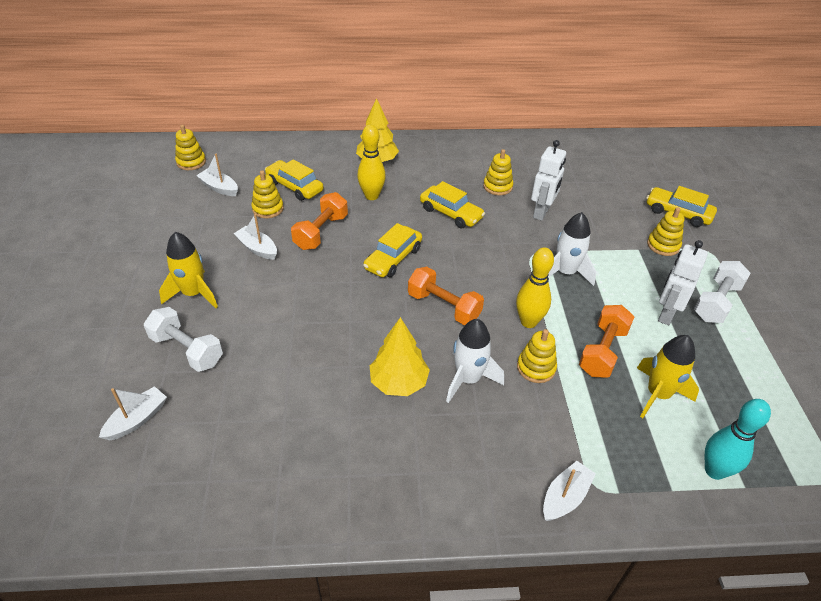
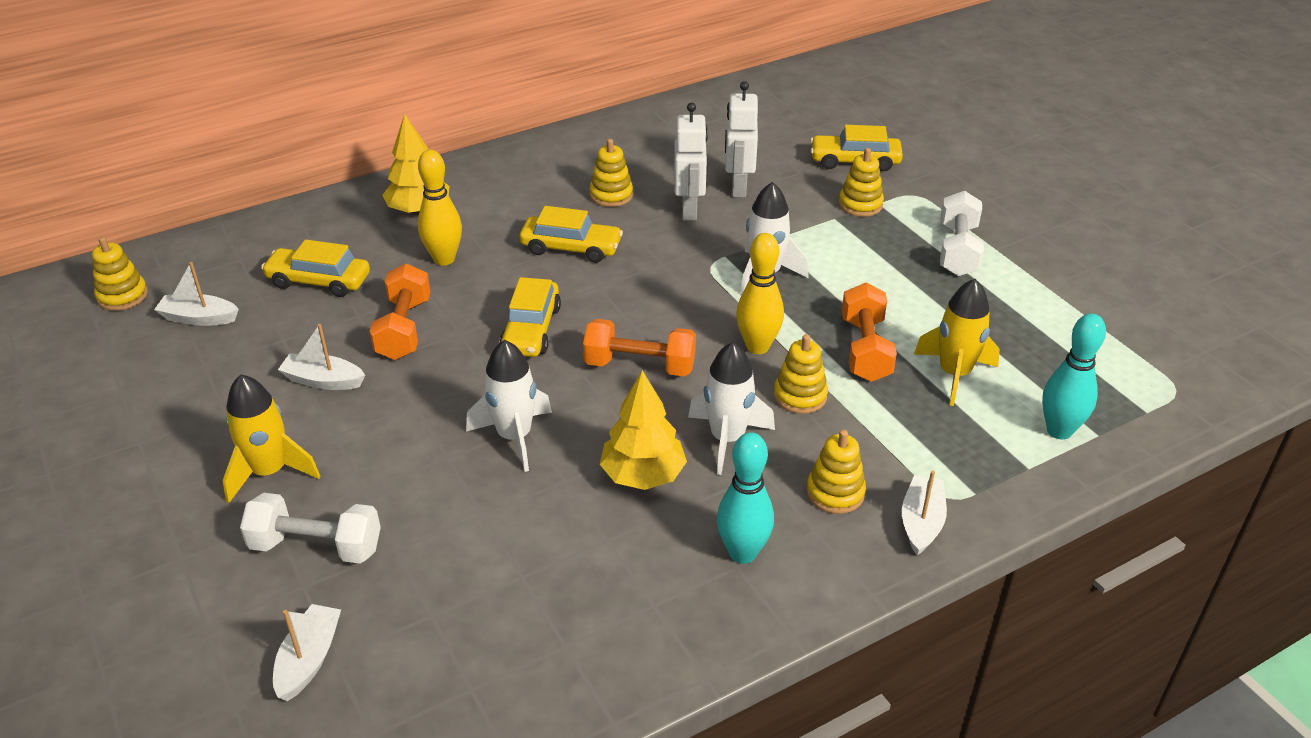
camera: 25 degrees left, 5 degrees down
(268, 209) = (299, 323): yellow stacking toy -> yellow stacking toy (835, 492)
(339, 325) = (514, 437): none -> white rocket
(428, 464) = (742, 553): none -> turquoise bowling pin
(666, 314) = (911, 282): white robot -> white robot (738, 188)

